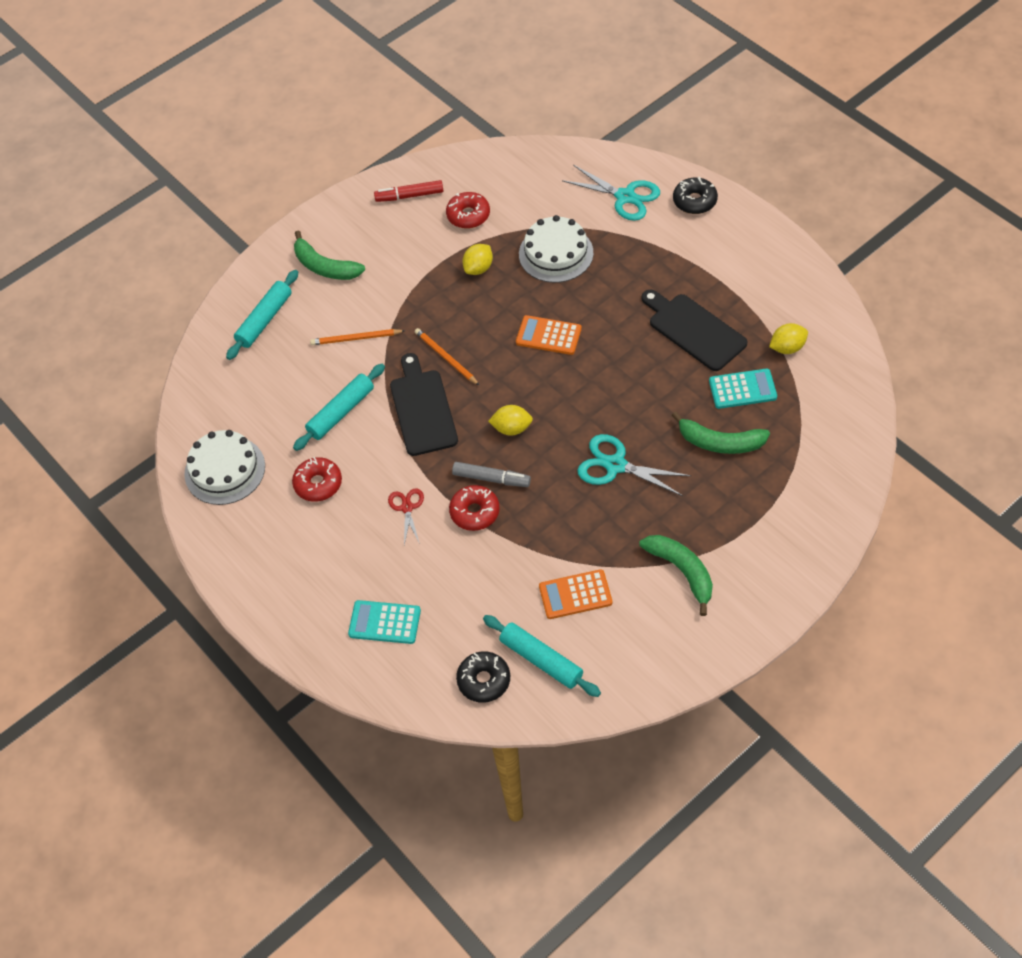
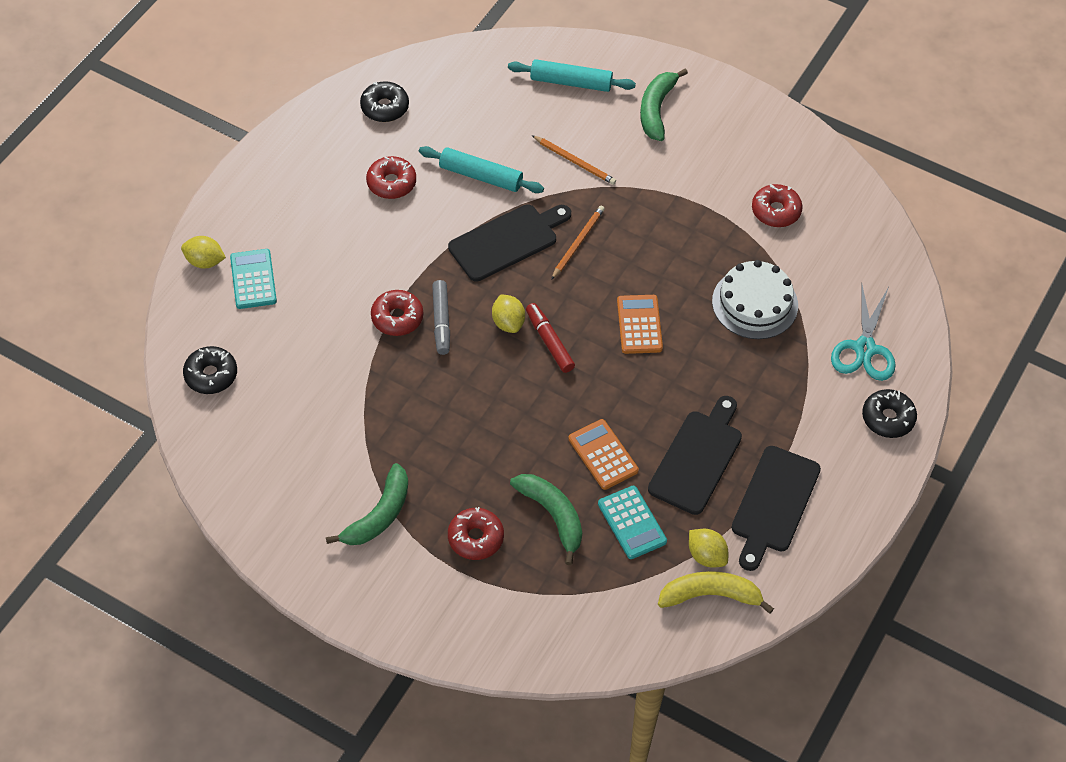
camera: 65 degrees right, 0 degrees up
(225, 470) = (385, 107): white cake -> black donut
(356, 338) = (575, 161): orange pencil -> orange pencil turned 150 degrees clockwise
(407, 507) = (386, 261): red scissors -> none
(409, 196) = (781, 153): red marker -> red marker (549, 342)
(478, 268) = (706, 239): yellow lemon -> yellow lemon (205, 261)
(541, 660) = (245, 416): turquoise rolling pin -> none
(575, 595) = (325, 427): orange calculator -> orange calculator (603, 455)
(615, 465) = (492, 425): turquoise scissors -> none
(720, 442) = (552, 516): green banana -> green banana turned 150 degrees clockwise
(726, 503) = (475, 538): none -> red donut
(751, 292) = (773, 504): none -> black cutting board
(824, 354) = (710, 595): none -> yellow banana

